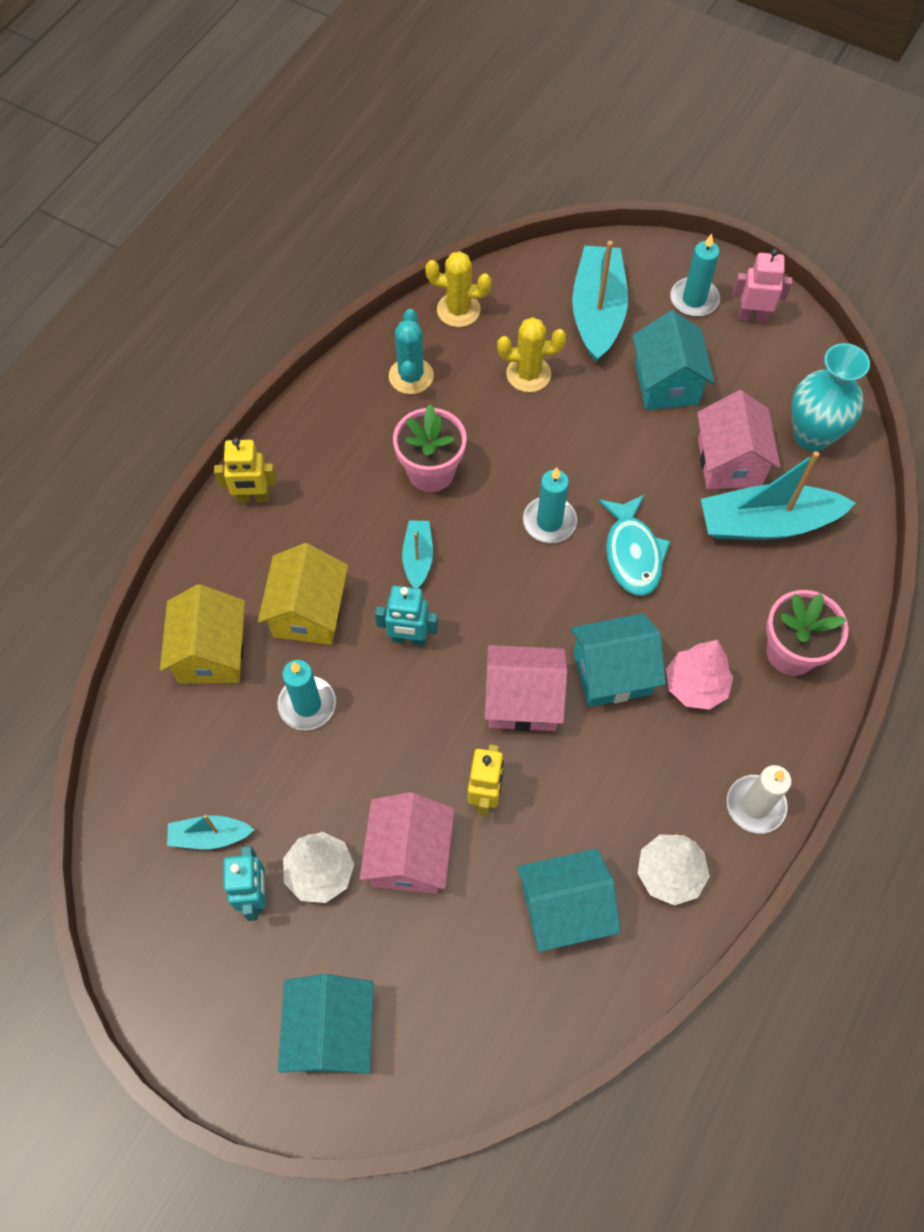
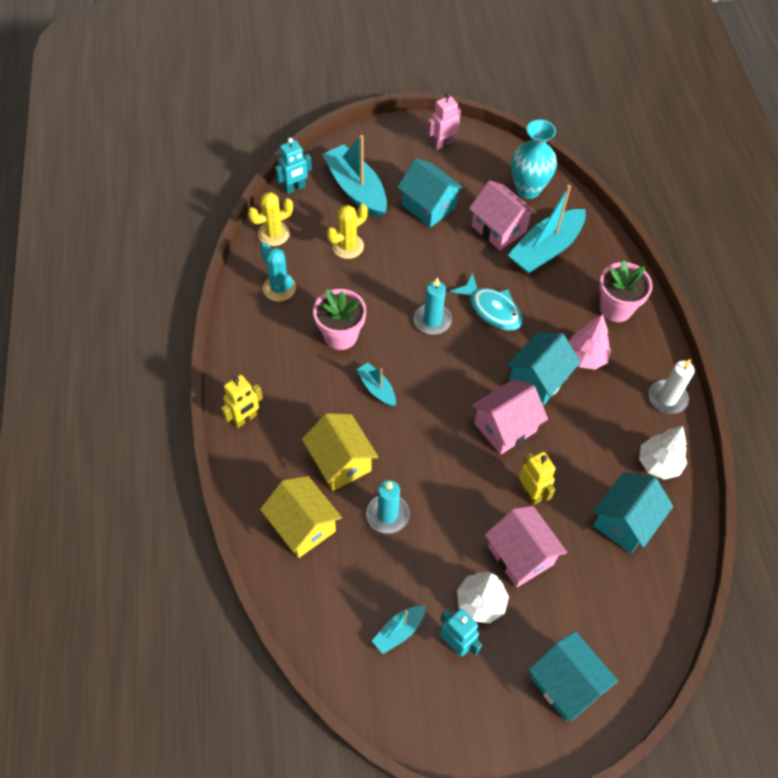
camera: 40 degrees left, 5 degrees down
(409, 638) = (412, 437): turquoise robot -> turquoise robot (295, 188)
(694, 299) = (403, 152): turquoise candle -> none

